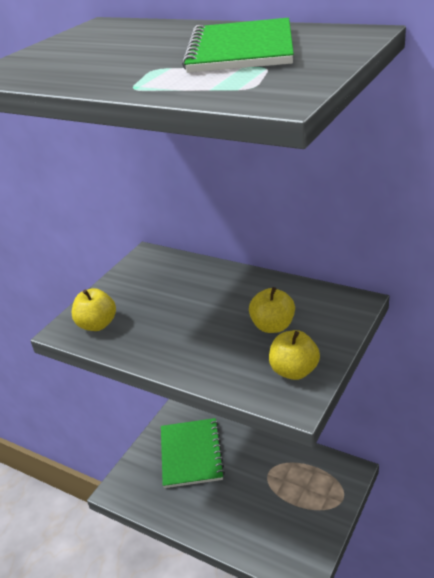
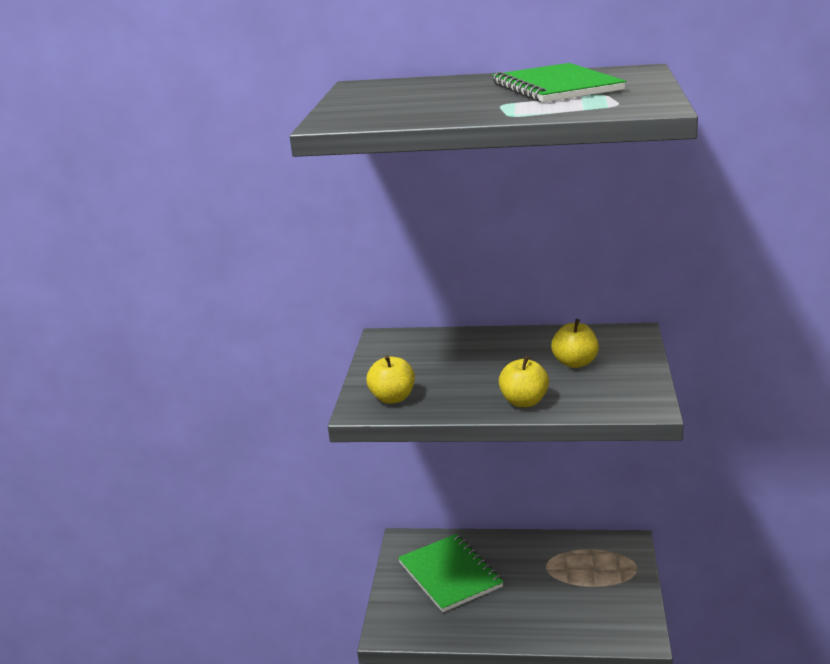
camera: 25 degrees left, 10 degrees down
(294, 371) = (627, 388): yellow apple -> yellow apple (524, 402)

